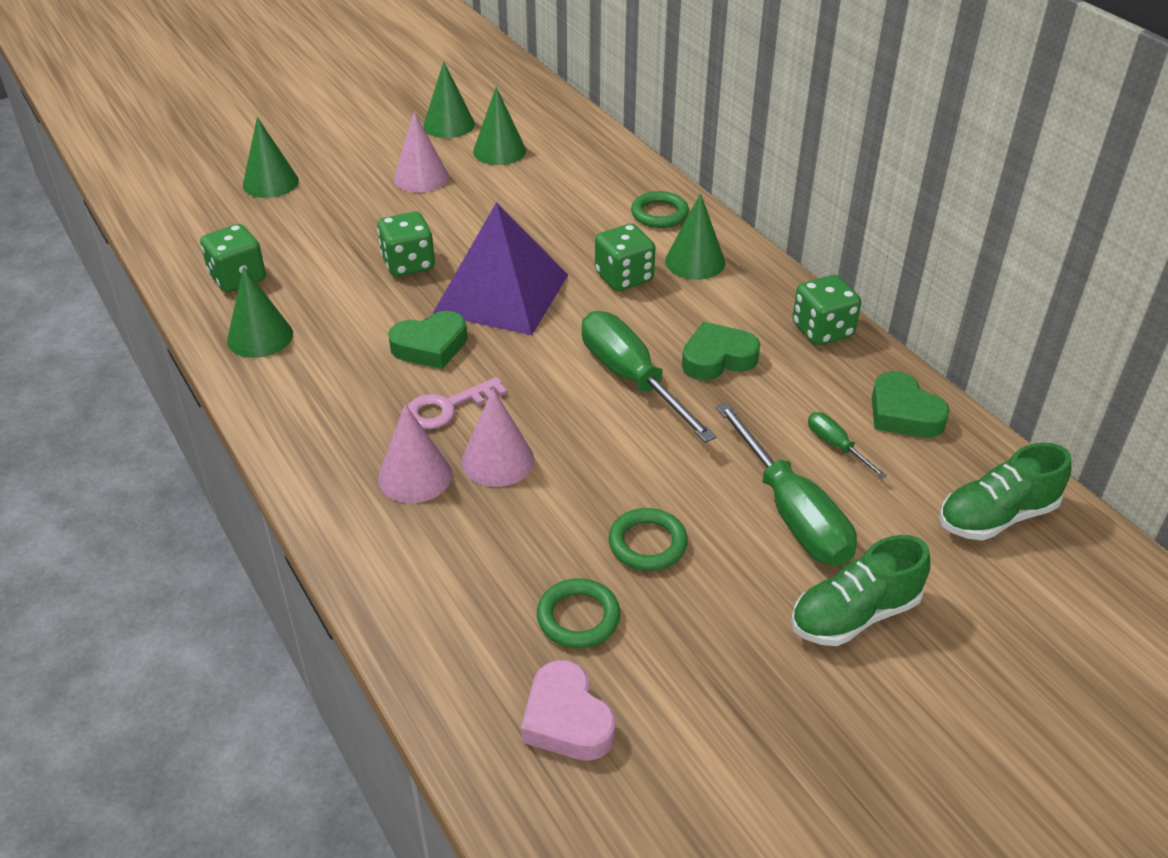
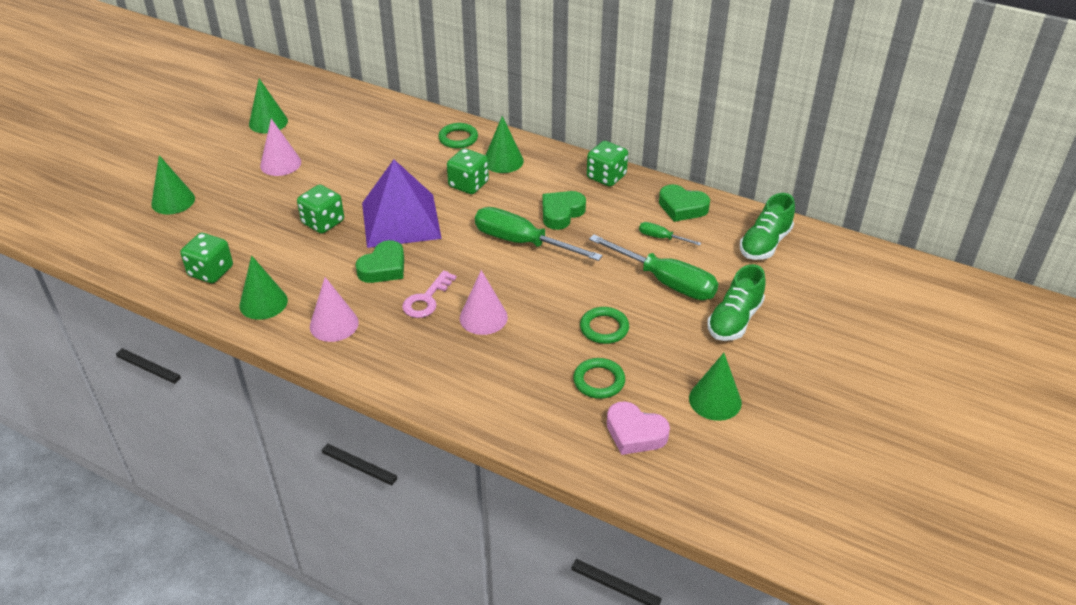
camera: 30 degrees left, 0 degrees up
(415, 476) = (441, 345): pink cone -> pink cone (334, 324)
(499, 151) = (319, 130): green cone -> green cone (715, 400)

